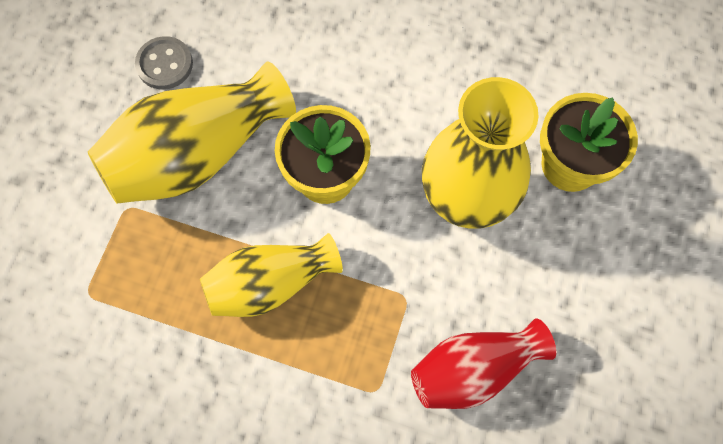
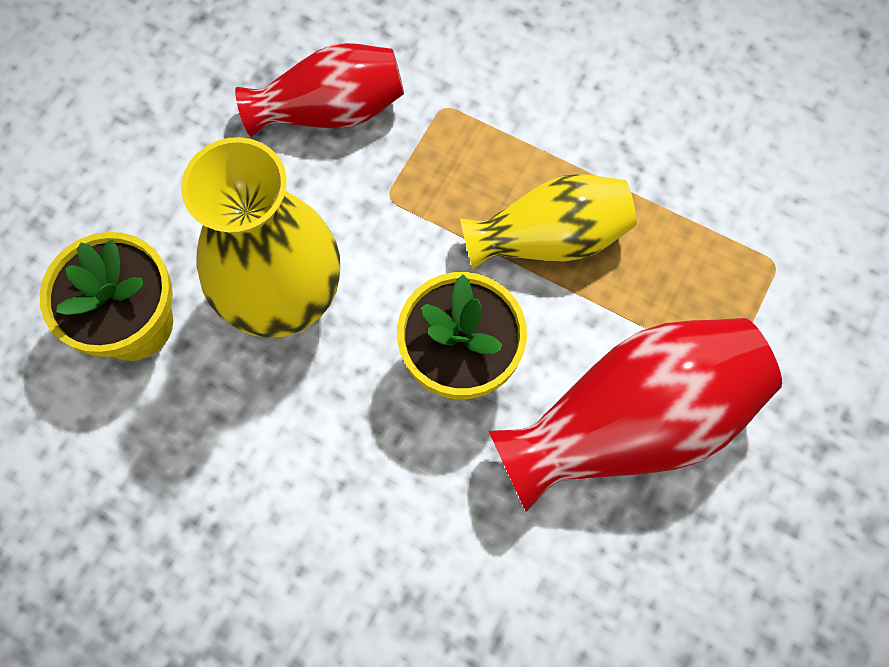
camera: 170 degrees left, 0 degrees up
(164, 64) = (674, 577): grey button -> none
(197, 154) = (631, 424): yellow vase -> red vase

